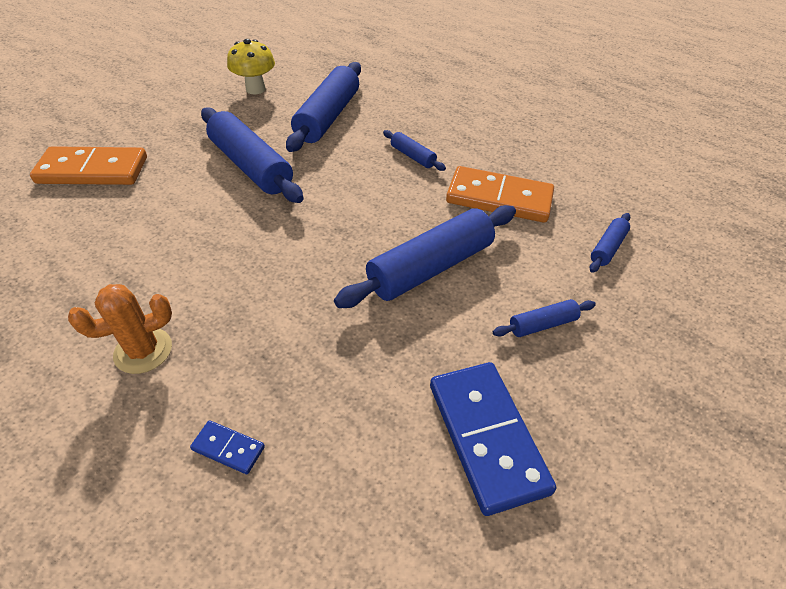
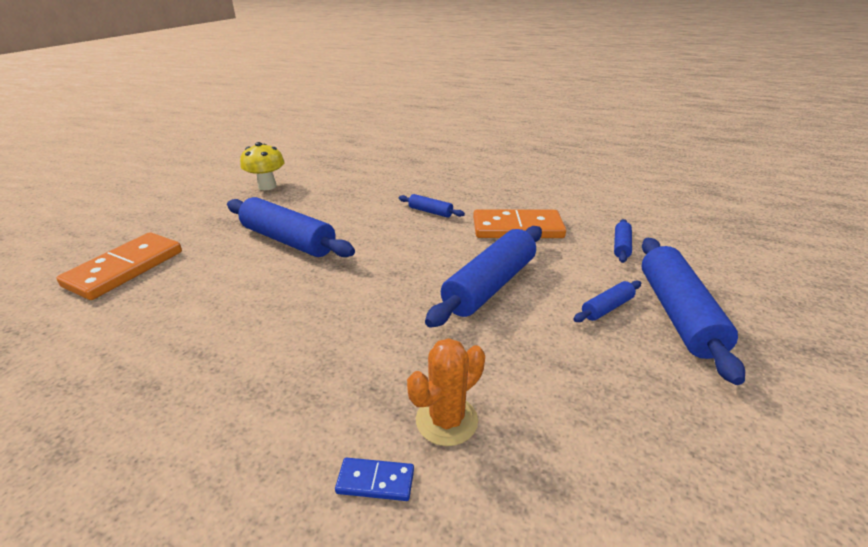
camera: 15 degrees left, 15 degrees down
(93, 170) = (125, 269): orange domino -> orange domino turned 45 degrees counterclockwise
(143, 351) = (241, 412): orange cactus -> orange cactus (446, 420)
(328, 117) = (342, 196): blue rolling pin -> blue rolling pin (677, 314)
(487, 437) = (617, 404): blue domino -> none

